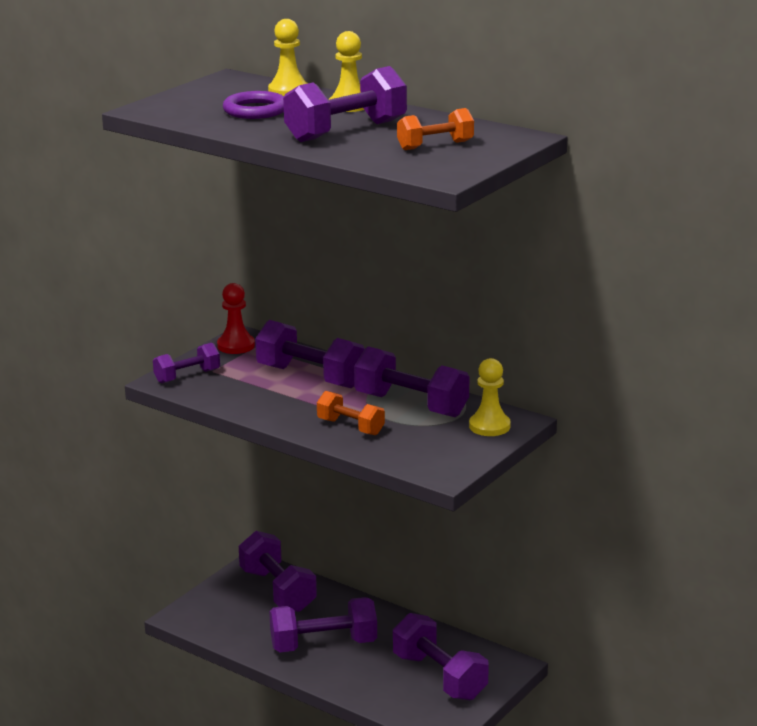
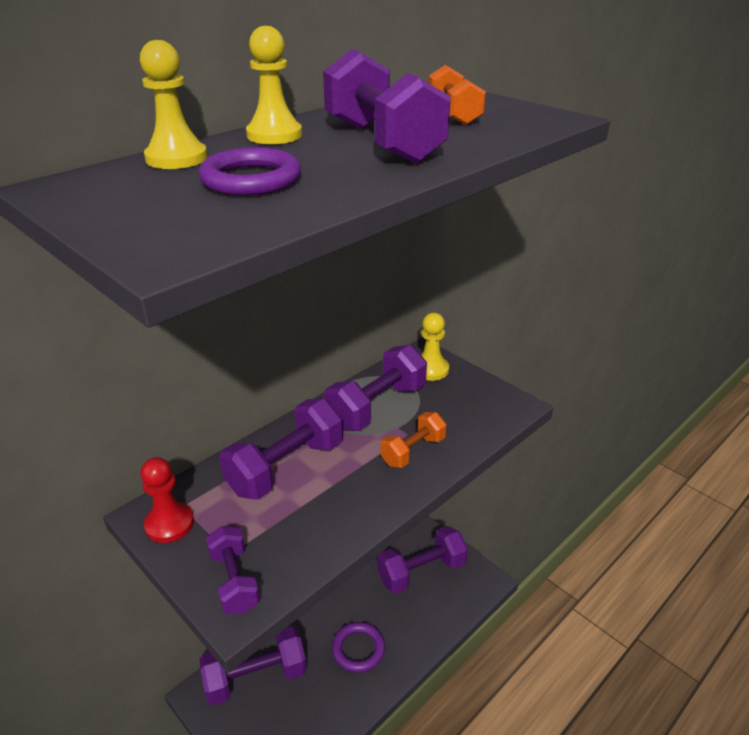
camera: 80 degrees left, 10 degrees up
(323, 645) = (358, 649): purple dumbbell -> purple ring

